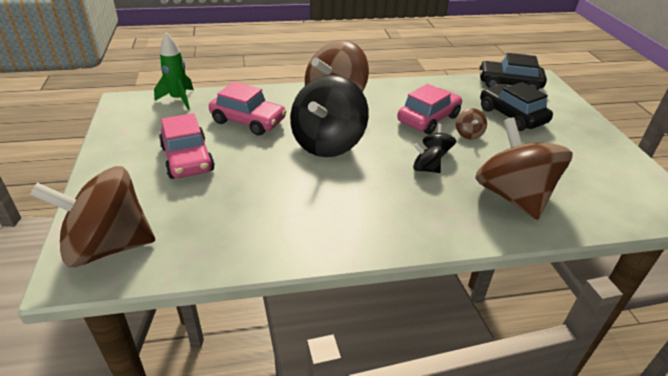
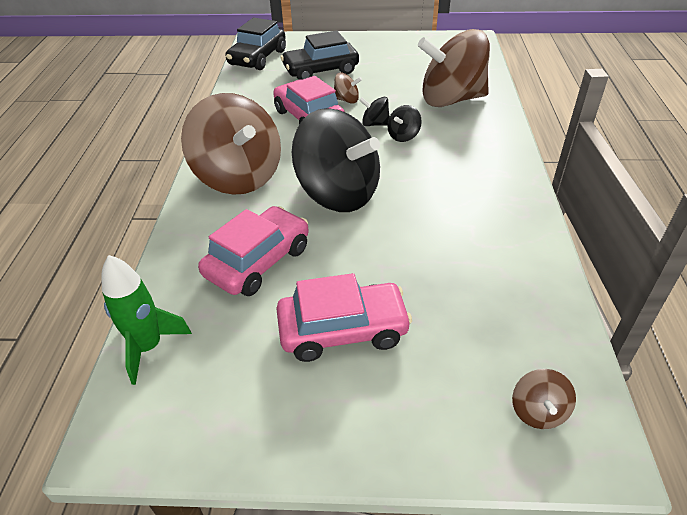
camera: 75 degrees left, 5 degrees up
(108, 246) = (538, 411): brown spinning top -> brown spinning top, size x0.41

